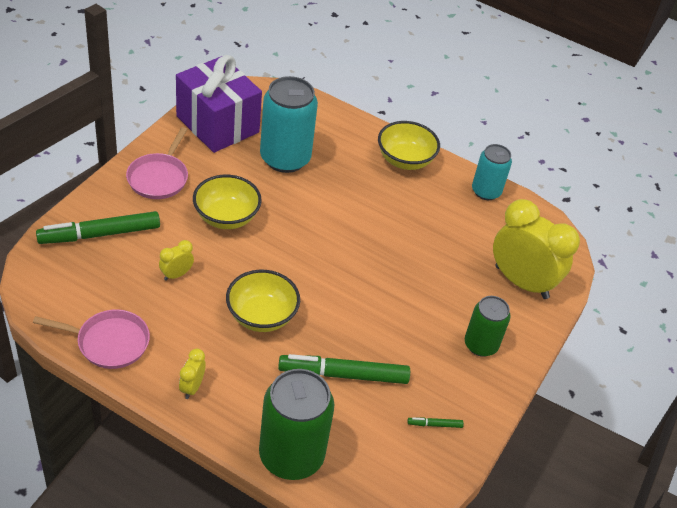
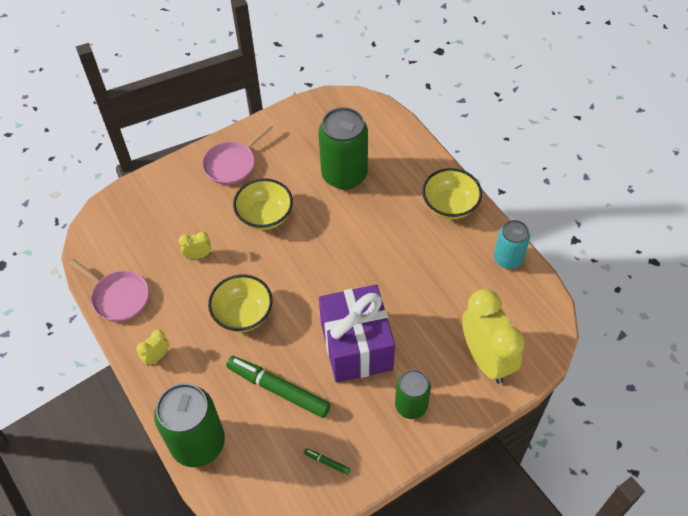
camera: 35 degrees right, 10 degrees up
(100, 234) = (161, 202): green marker -> none
(217, 124) = (306, 127): purple gift -> purple gift (356, 346)
(285, 158) = (344, 174): turquoise can -> green can

